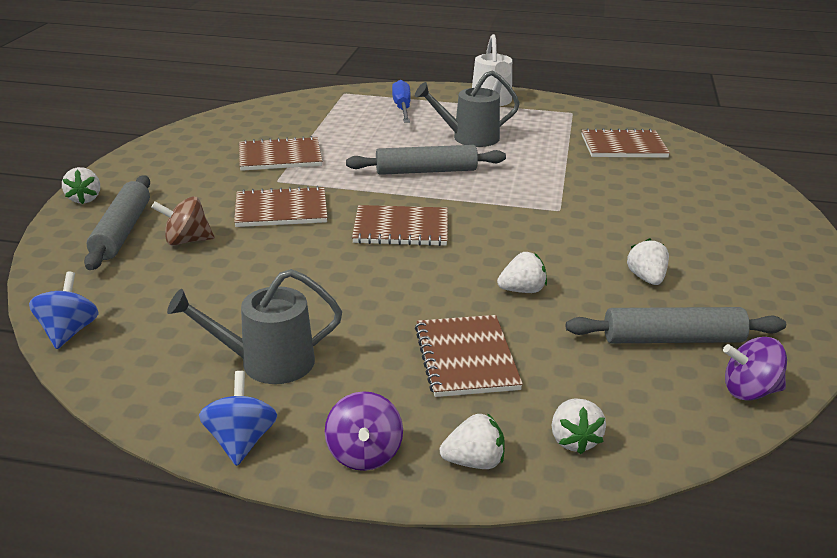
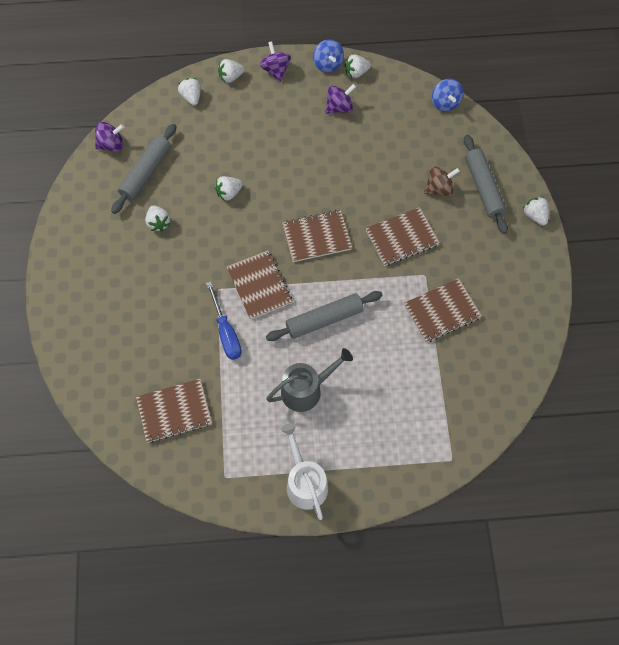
camera: 165 degrees right, 35 degrees up
(191, 413) = (356, 73): none -> white strawberry
(268, 362) = (339, 107): grey watering can -> purple spinning top
(402, 108) = (383, 438): blue screwdriver -> blue screwdriver (226, 332)
(466, 358) = (248, 133): brown notebook -> brown notebook (259, 285)
(672, 339) = (146, 172): grey rolling pin -> grey rolling pin turned 45 degrees counterclockwise

